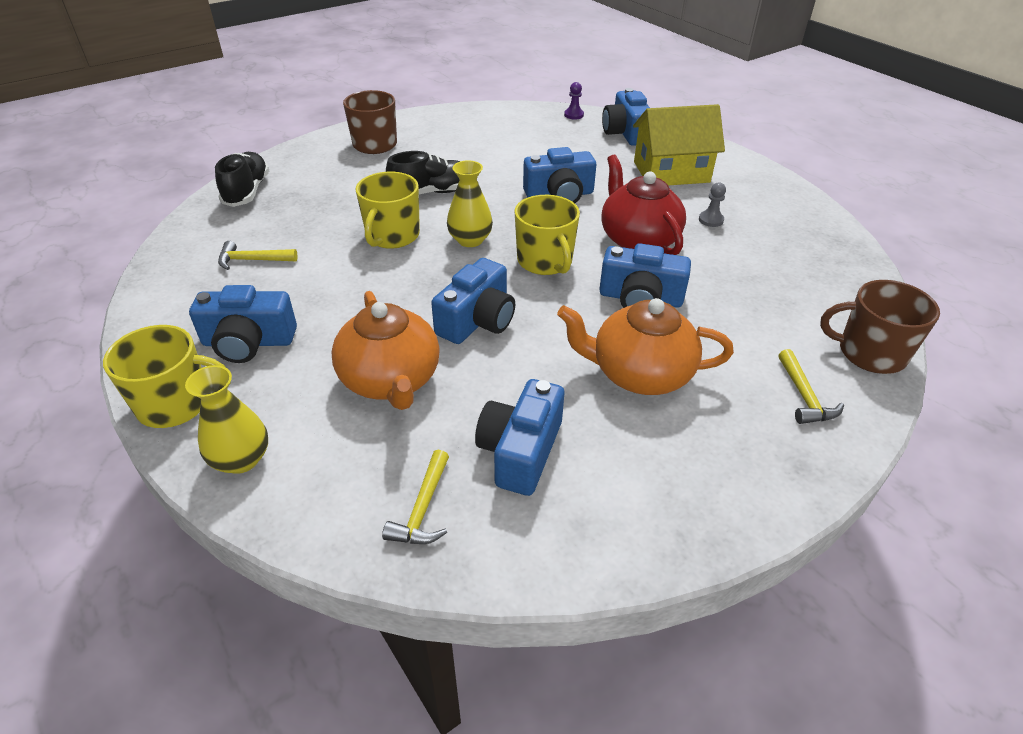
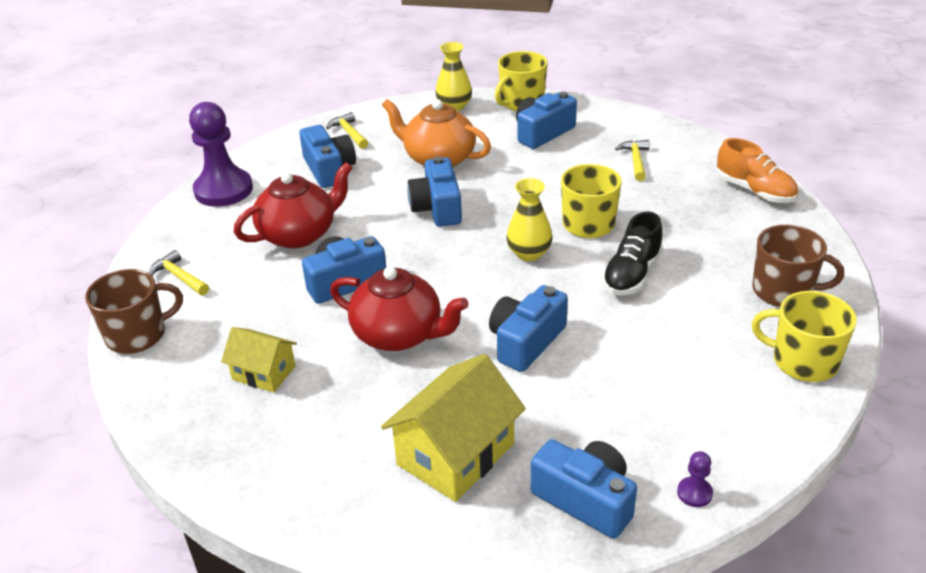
camera: 140 degrees right, 5 degrees down
(247, 192) = (754, 191): black shoe -> orange shoe
(252, 260) = (635, 160): yellow hammer -> yellow hammer turned 45 degrees counterclockwise
(545, 261) = (449, 270): yellow mug -> yellow mug (803, 361)
(639, 373) = (299, 234): orange teapot -> red teapot
(683, 509) = (223, 190): none -> purple pawn
(711, 220) = (352, 402): grey pawn -> none
(763, 266) = (264, 373): none -> yellow house

